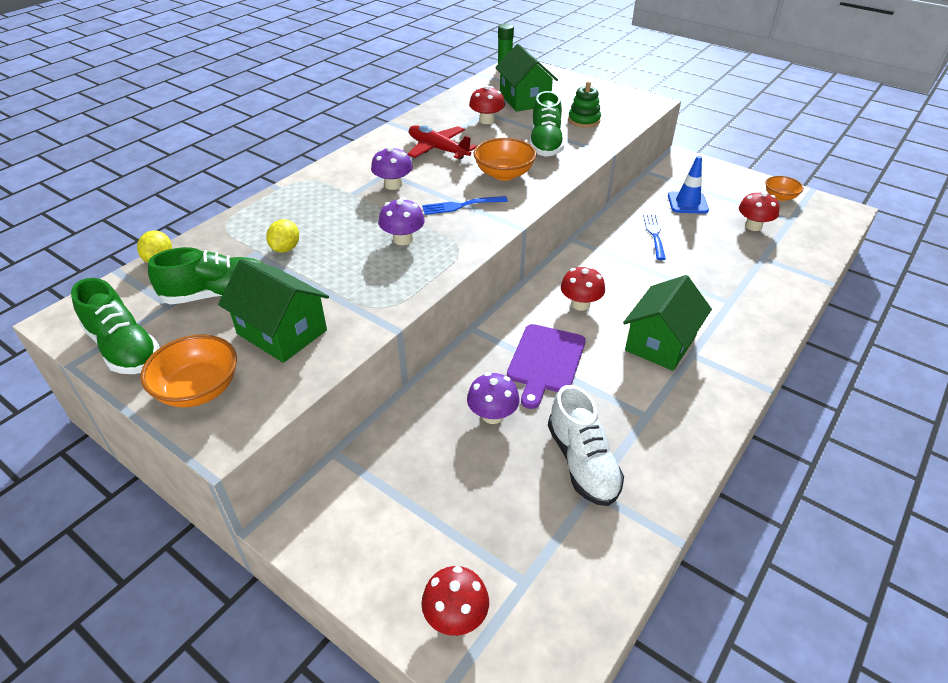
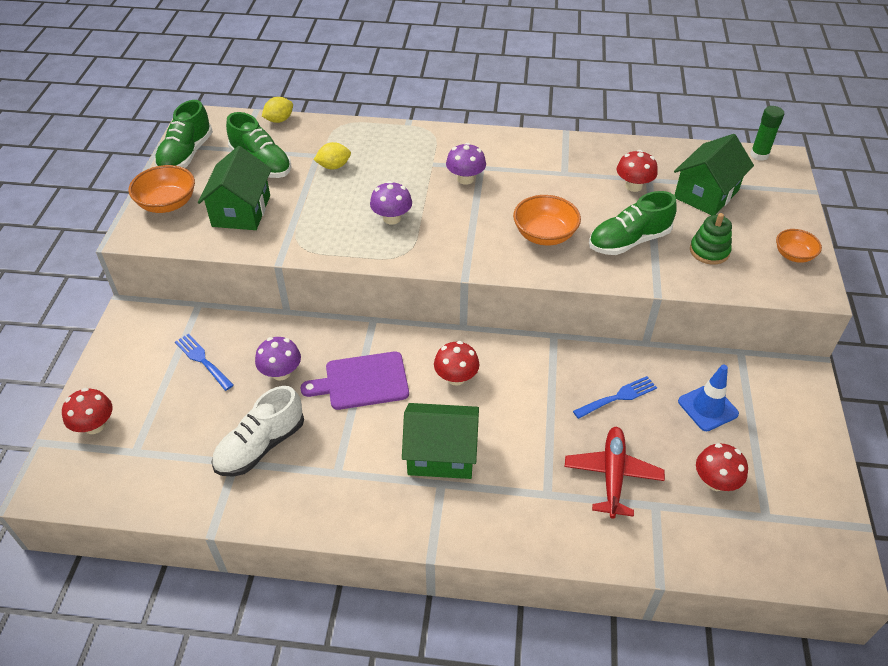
camera: 60 degrees right, 5 degrees up
(438, 149) = (548, 178): red plane -> red plane (612, 475)
(460, 206) = (467, 229): blue fork -> blue fork (202, 360)
(780, 197) = (810, 494): orange bowl -> orange bowl (793, 255)

